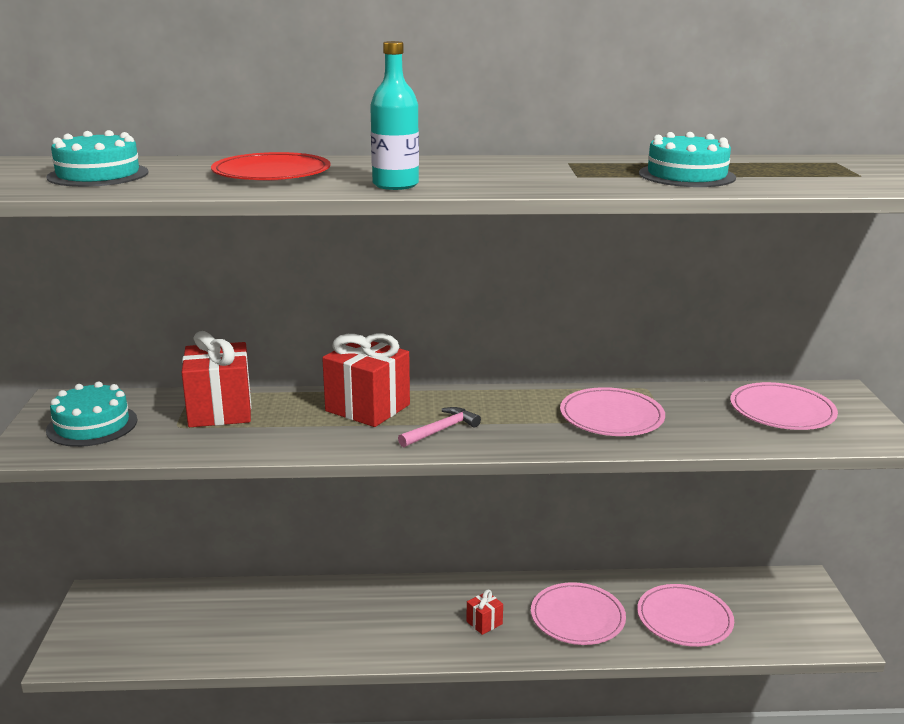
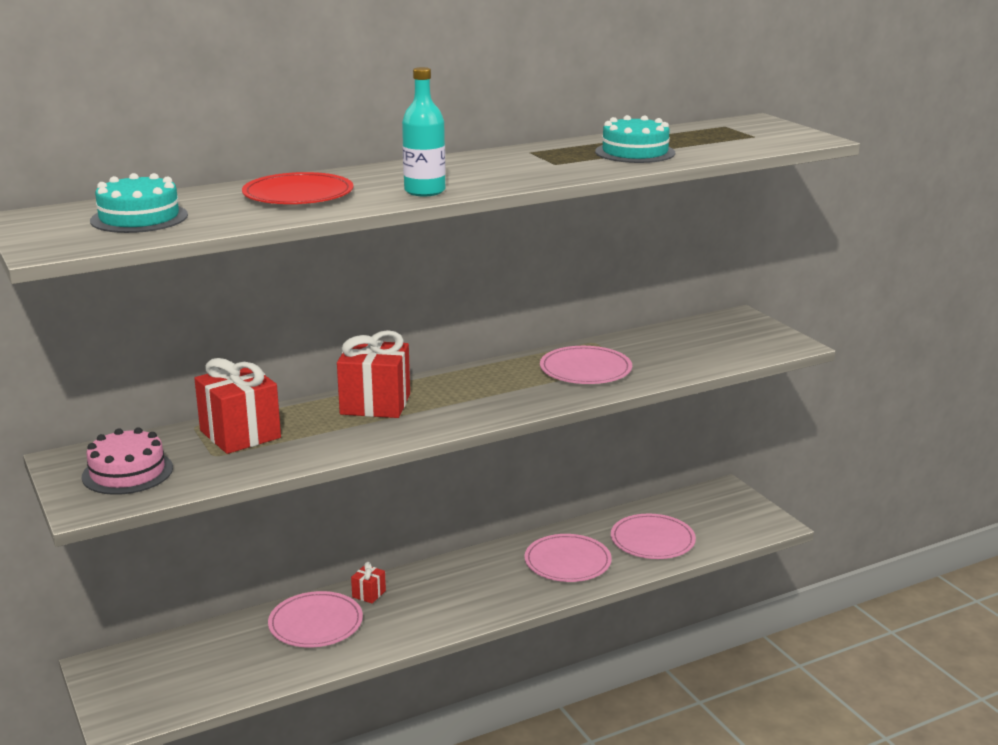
camera: 25 degrees left, 0 degrees up
(92, 425) = (127, 472): turquoise cake -> pink cake
(441, 430) = (457, 408): pink hammer -> none
(484, 623) = (493, 587): red gift -> red gift (369, 594)
(782, 411) = (709, 339): pink plate -> pink plate (316, 623)

